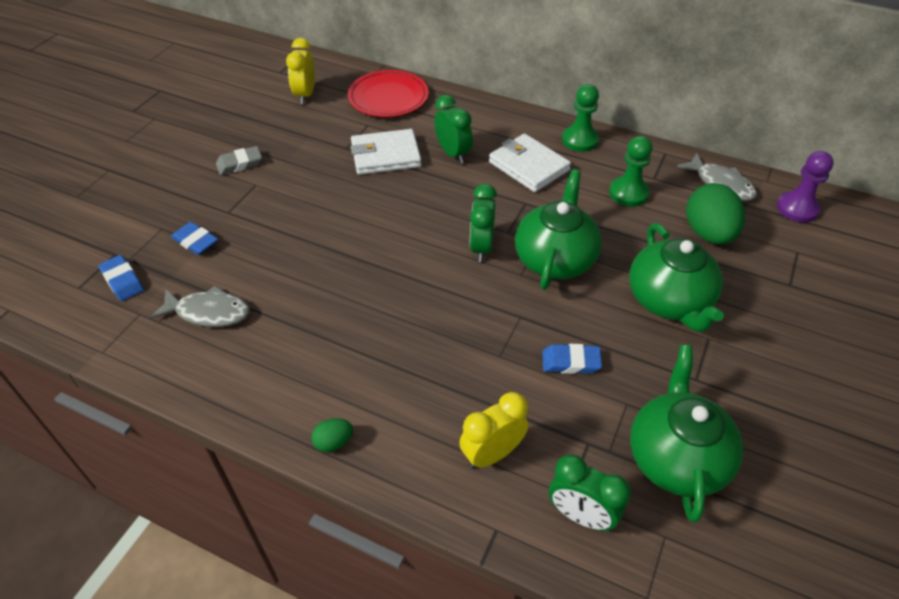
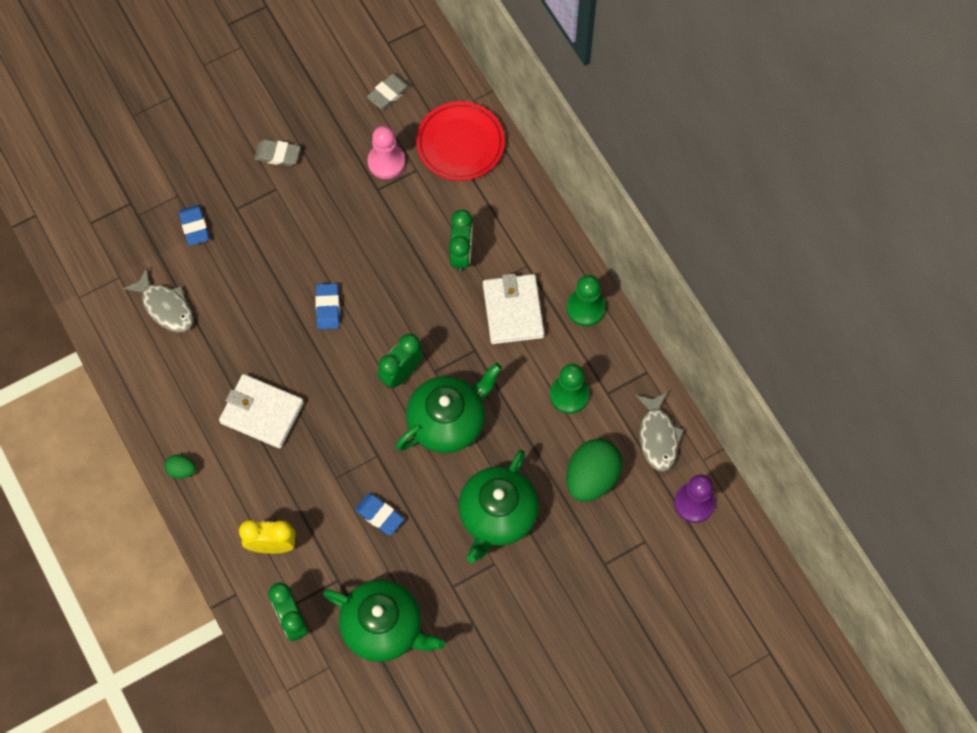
camera: 35 degrees right, 20 degrees up
(122, 281) = (123, 236): blue eraser -> blue eraser (328, 308)
(305, 95) = (389, 93): yellow clock -> grey eraser
(339, 130) = (386, 162): none -> pink pawn
(385, 155) = (403, 220): white wallet -> white wallet (262, 412)
(676, 457) = (383, 627): green teapot -> green teapot turned 75 degrees clockwise

